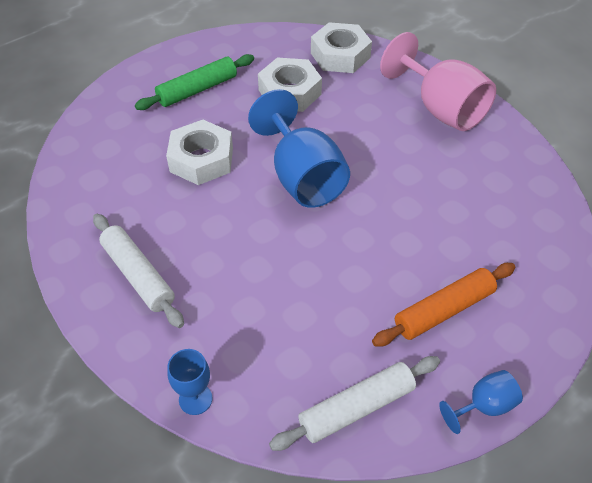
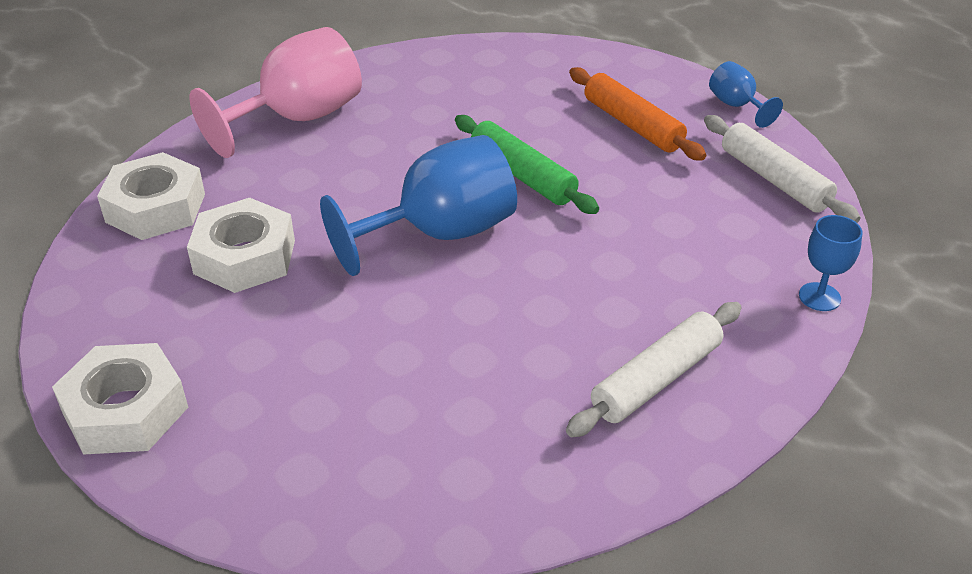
camera: 95 degrees left, 10 degrees down
(197, 89) = (223, 370): green rolling pin -> green rolling pin (522, 175)
(201, 159) = (408, 342): white nut -> white nut (125, 410)

